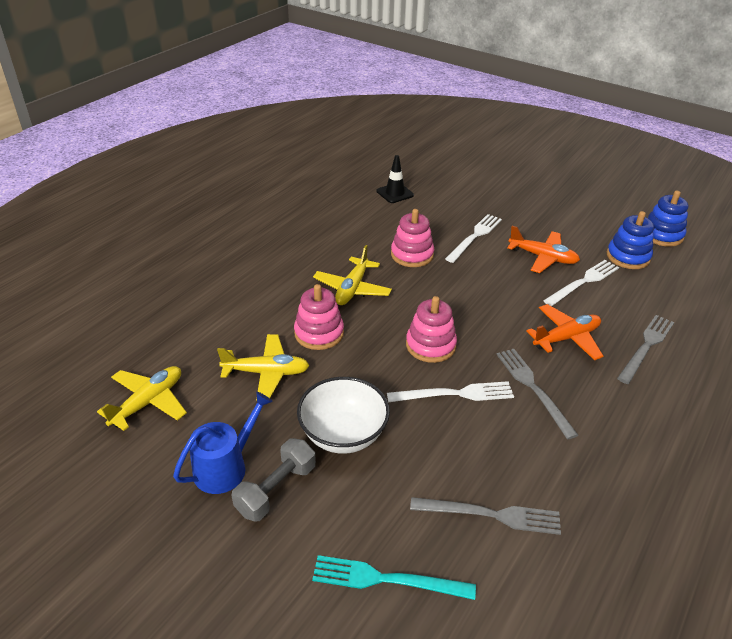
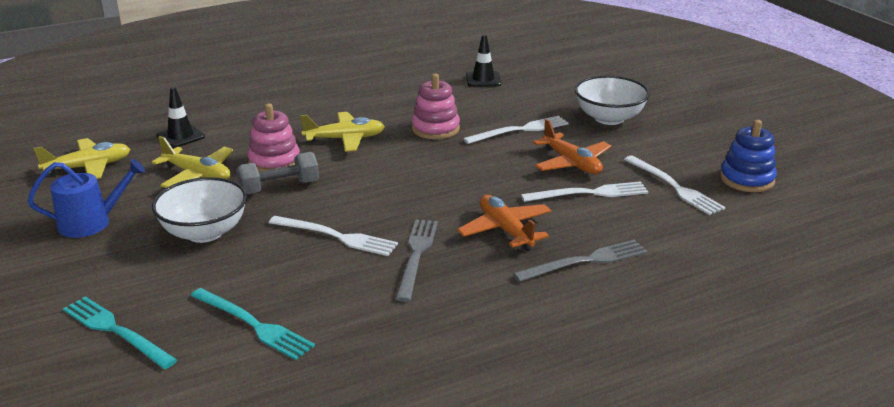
camera: 30 degrees right, 10 degrees down
(201, 334) = (180, 136): none -> black traffic cone
(276, 490) = (109, 248): grey dumbbell -> grey dumbbell (279, 187)
(352, 289) = (345, 139): yellow plane -> yellow plane turned 150 degrees counterclockwise
(430, 345) = (361, 197): pink stacking toy -> none
(491, 515) = (253, 325): grey fork -> turquoise fork
(522, 206) = (609, 118): none -> white bowl
(566, 338) = (505, 230): orange plane -> orange plane turned 120 degrees counterclockwise
(628, 257) = (674, 187): blue stacking toy -> white fork

